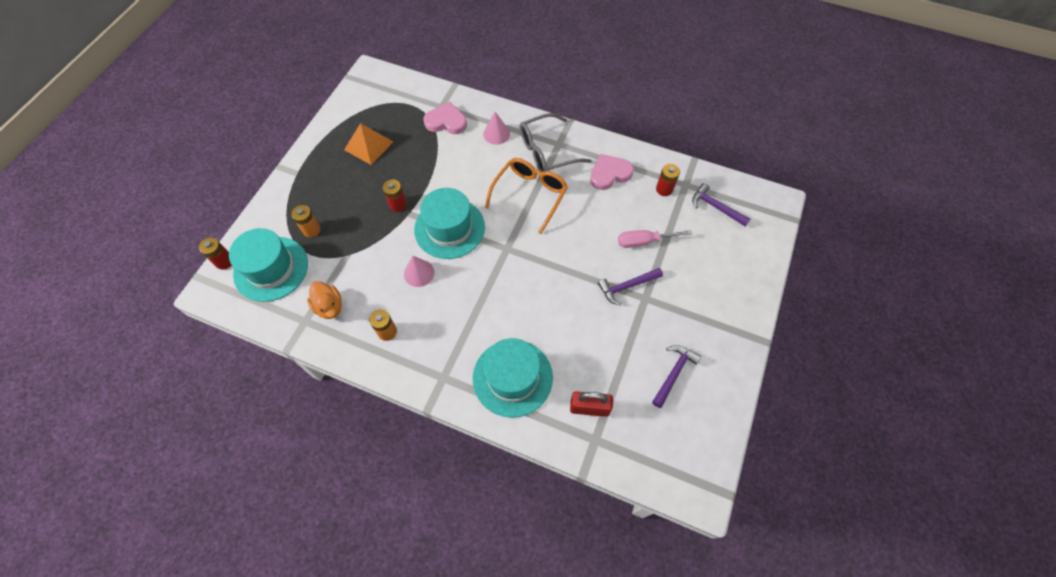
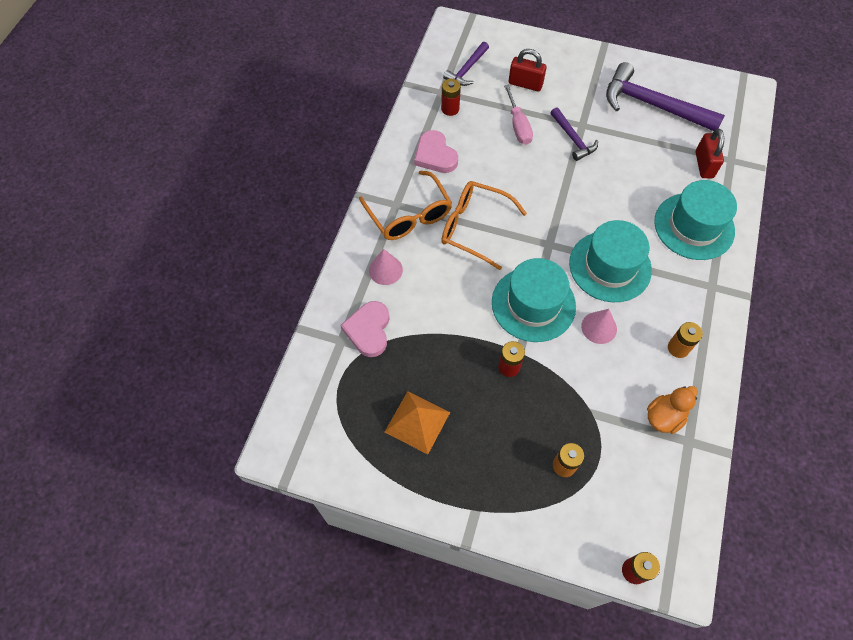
camera: 95 degrees left, 0 degrees up
(271, 269) = (630, 503): turquoise hat -> turquoise hat (610, 266)
(546, 152) = (409, 215): grey glasses -> orange glasses
(673, 373) = (653, 105): purple hammer -> purple hammer, size x1.87
(699, 255) = (525, 84): none -> red padlock

